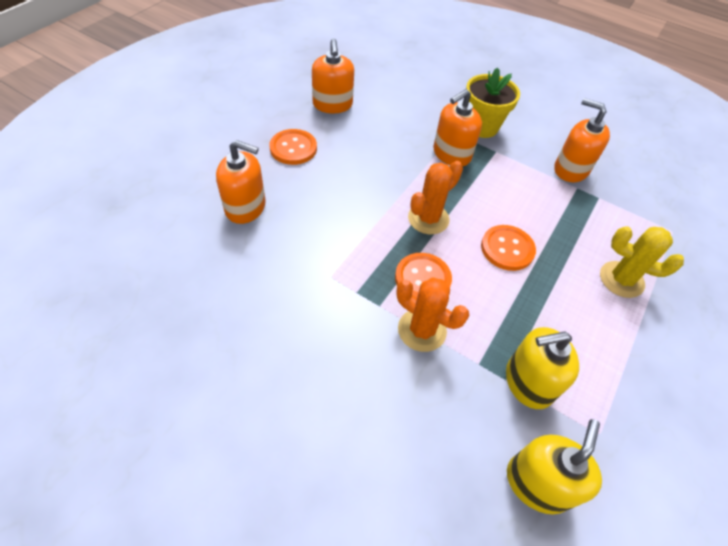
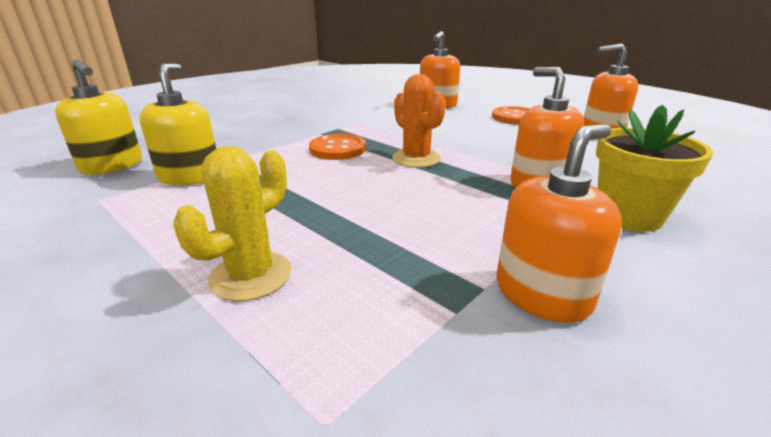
camera: 105 degrees right, 25 degrees down
(422, 330) = (284, 144): orange cactus -> none
(507, 249) = (357, 193): orange button -> none

